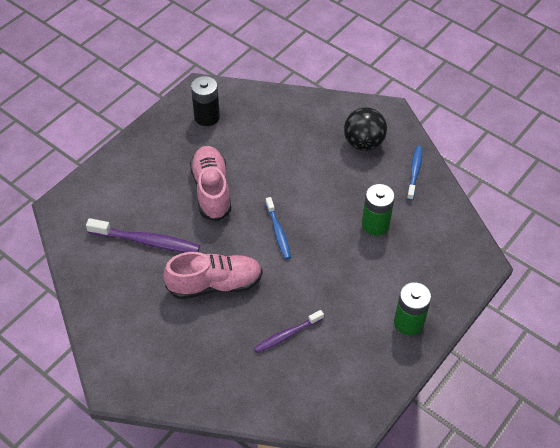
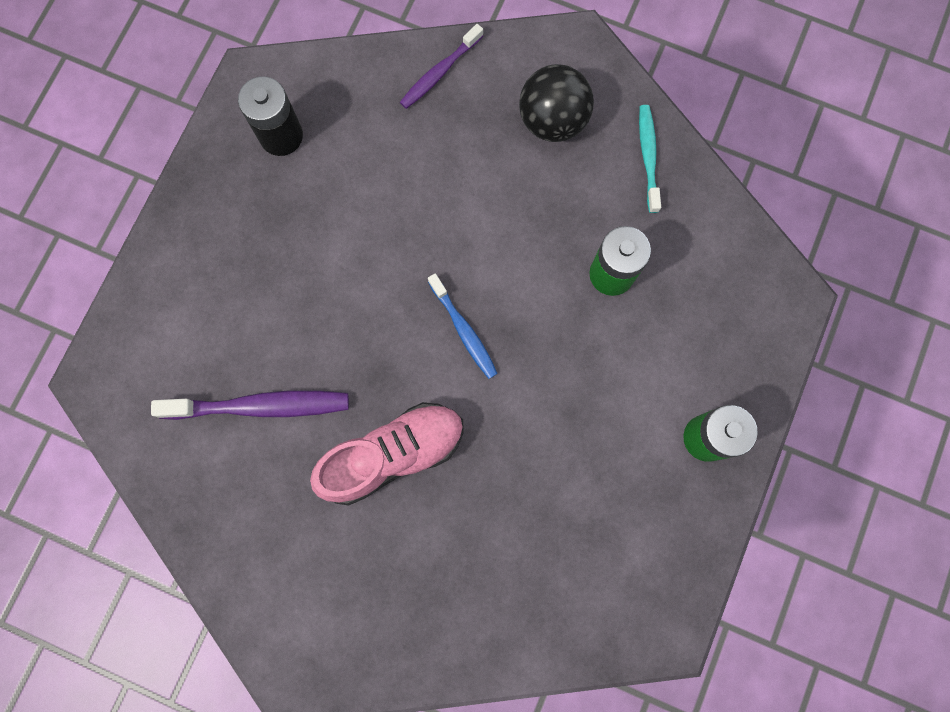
camera: 15 degrees left, 25 degrees up
(211, 190) = (334, 280): pink shoe -> none
(287, 335) = (530, 512): purple toothbrush -> purple toothbrush (439, 72)
(414, 172) = (648, 157): blue toothbrush -> turquoise toothbrush

